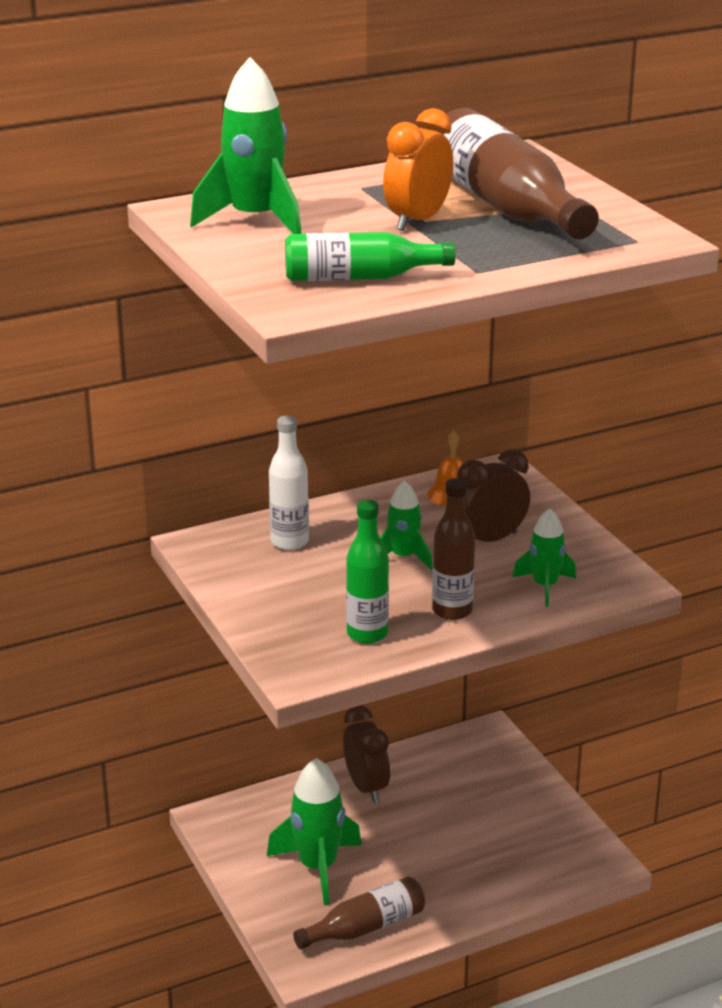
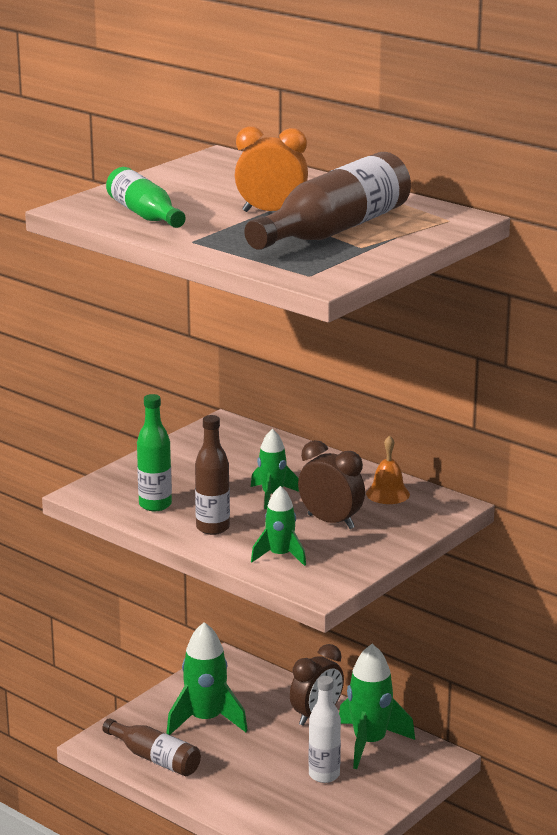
camera: 65 degrees right, 5 degrees down
(255, 220) = (220, 175): green rocket -> green rocket (369, 743)
(289, 542) = (255, 452): white bottle -> white bottle (324, 775)

